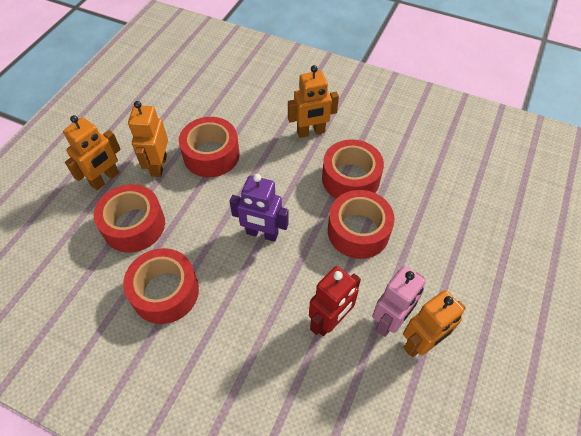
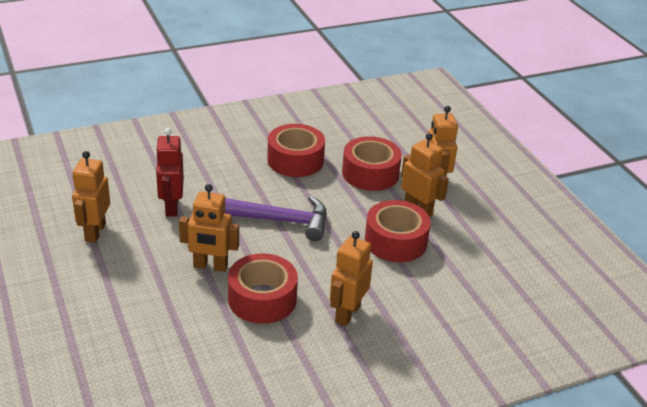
camera: 130 degrees right, 20 degrees down
(262, 234) = (280, 221): purple robot -> purple hammer
(358, 231) = (210, 266): red tape -> orange robot
(389, 321) = (129, 230): pink robot -> none

